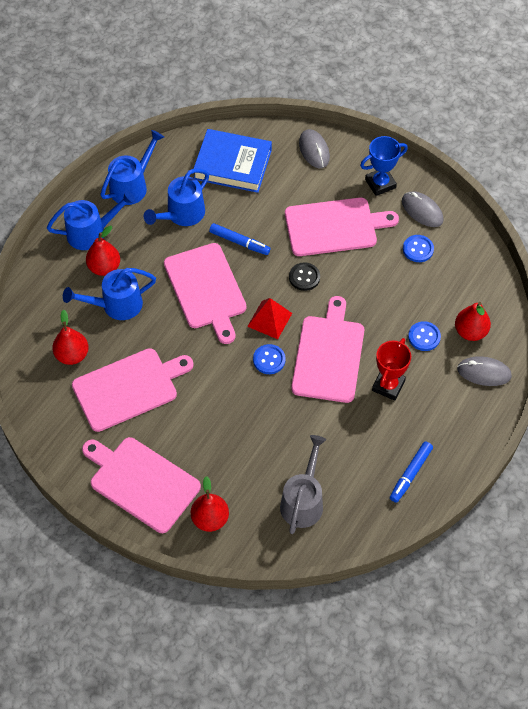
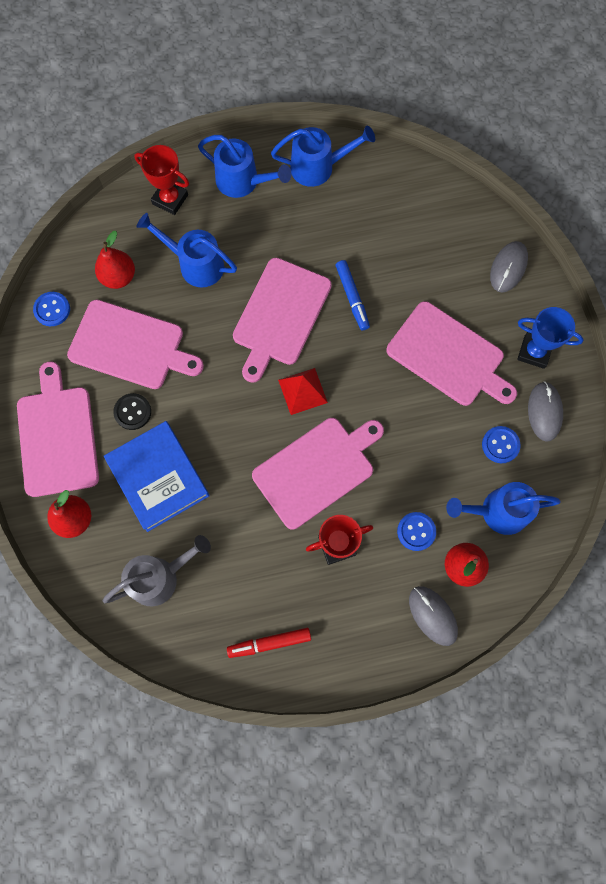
camera: 45 degrees right, 15 degrees up
(54, 281) = (170, 199): none -> red trophy
(104, 267) = (221, 222): red pear -> none
(181, 215) = (330, 229): blue watering can -> blue watering can (497, 512)
(232, 164) = (422, 220): blue book -> blue book (158, 477)
(269, 360) = (264, 427): blue button -> blue button (52, 309)
(304, 277) = (372, 379): black button -> black button (132, 412)
(410, 474) = (269, 643): blue marker -> red marker

